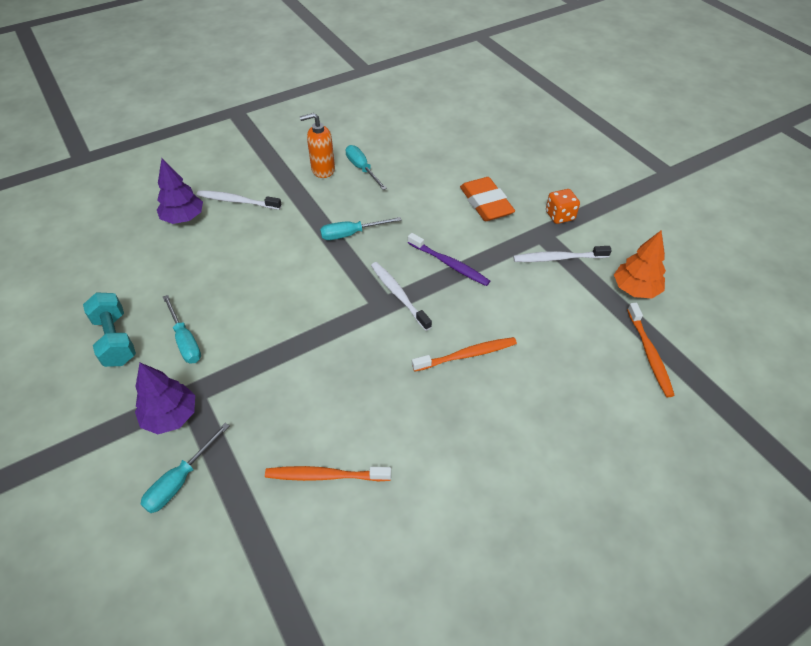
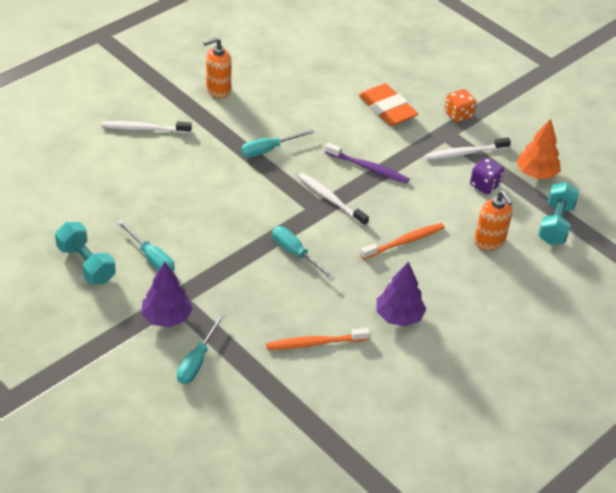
camera: 15 degrees left, 5 degrees down
(183, 218) = (98, 150): purple tree -> purple tree (399, 316)
(362, 169) = (257, 86): turquoise screwdriver -> turquoise screwdriver (295, 253)
(566, 366) = (489, 241): none -> orange soap dispenser
(573, 297) = (484, 185): none -> purple dice
(649, 354) = (555, 224): orange toothbrush -> turquoise dumbbell

